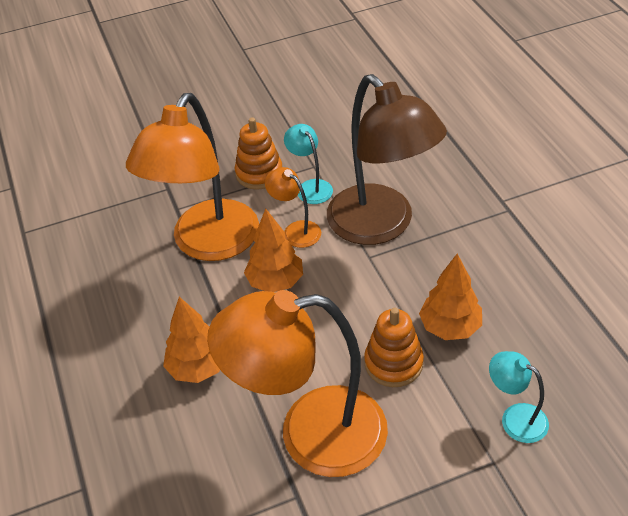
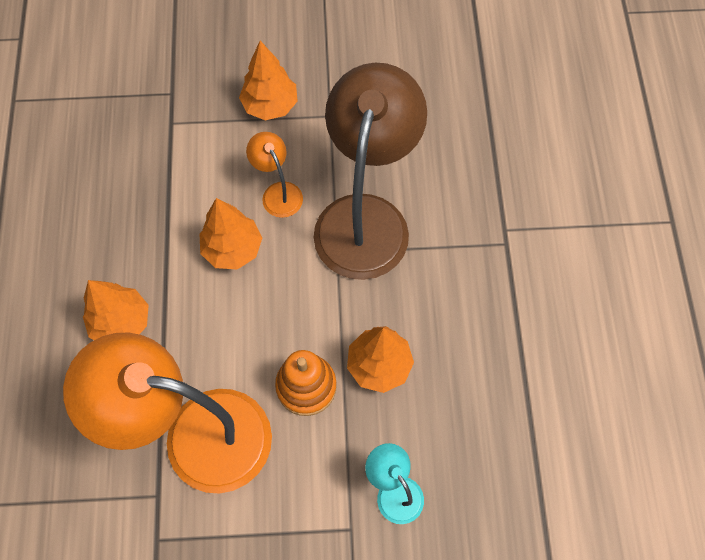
camera: 15 degrees right, 20 degrees up
(208, 244) = (185, 179): orange lamp -> none
(259, 173) = (270, 106): orange stacking toy -> orange tree
(310, 187) = (315, 142): turquoise lamp -> none
(381, 226) = (366, 217): brown lamp -> brown lamp turned 150 degrees counterclockwise

